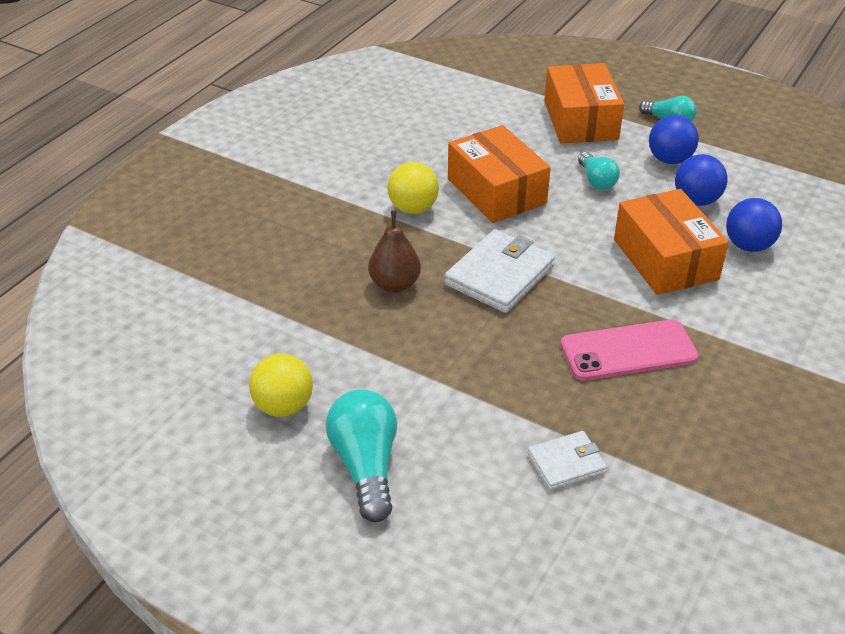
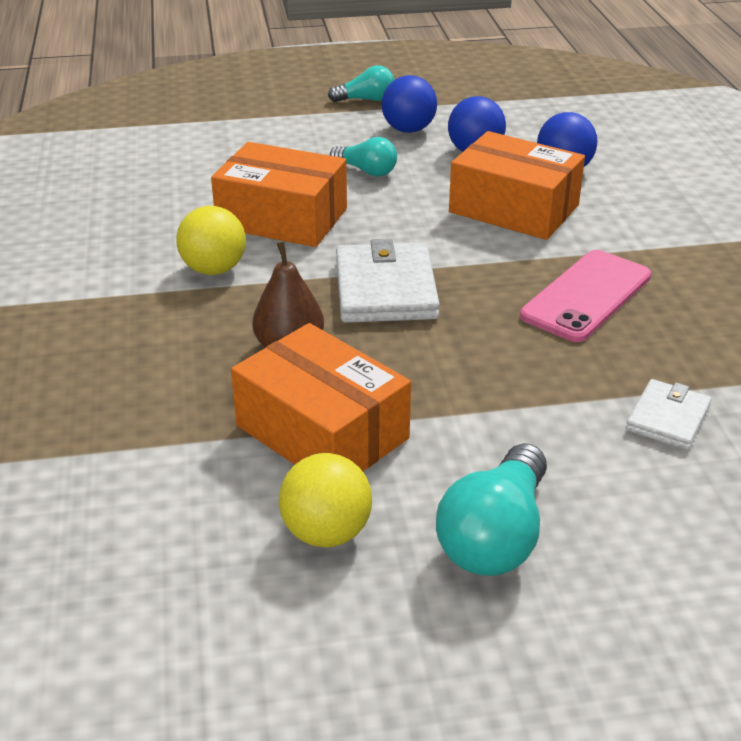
camera: 40 degrees left, 5 degrees down
(366, 466) = (495, 536): turquoise light bulb -> turquoise light bulb turned 105 degrees counterclockwise
(580, 120) = (283, 128): orange box -> orange box (322, 432)

